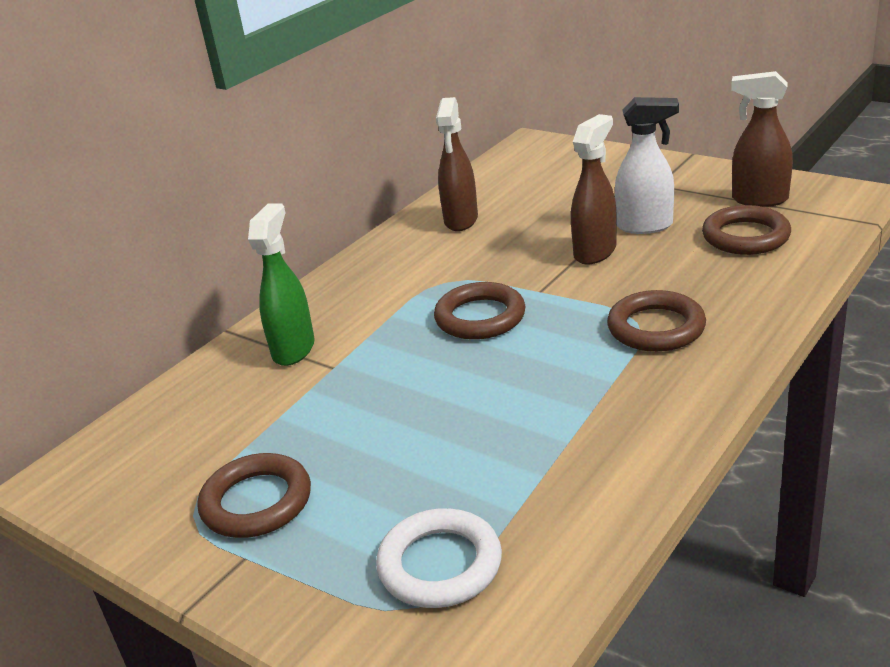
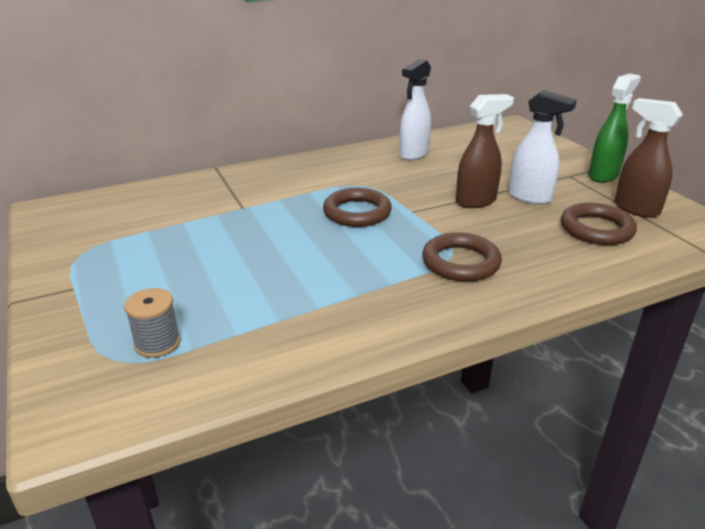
camera: 25 degrees right, 0 degrees up
(256, 502) = (115, 262): brown ring -> none
(294, 349) = (235, 190): green spray bottle -> green spray bottle (603, 175)
(440, 564) = (157, 343): white ring -> grey spool
(461, 221) = (413, 154): brown spray bottle -> white spray bottle

